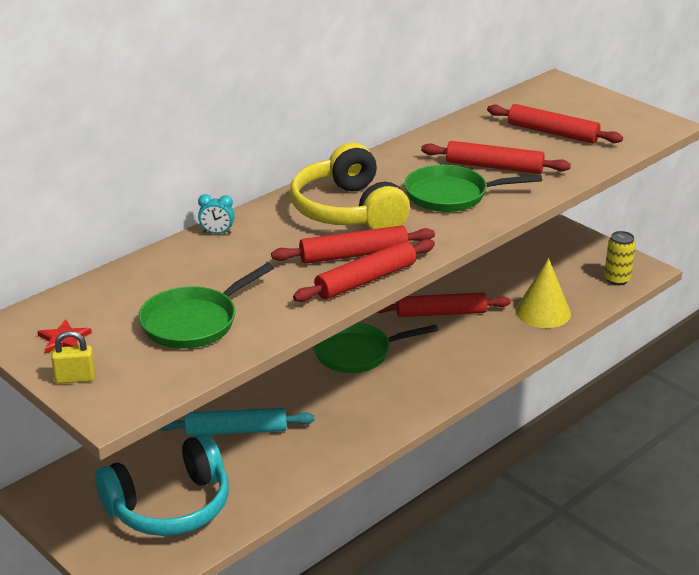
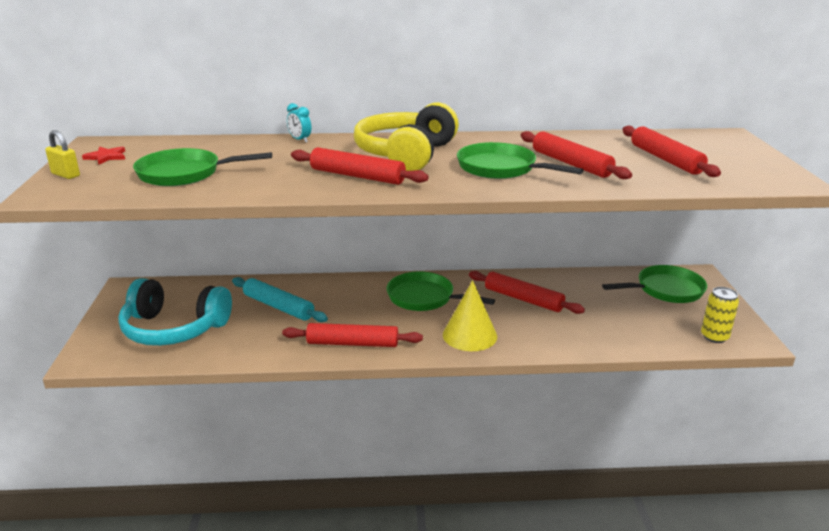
camera: 40 degrees right, 5 degrees down
(366, 280) = (334, 191): red rolling pin -> red rolling pin (353, 343)
(537, 250) = (665, 290): none -> green pan
(543, 312) = (610, 332): yellow cone -> yellow cone (469, 335)

